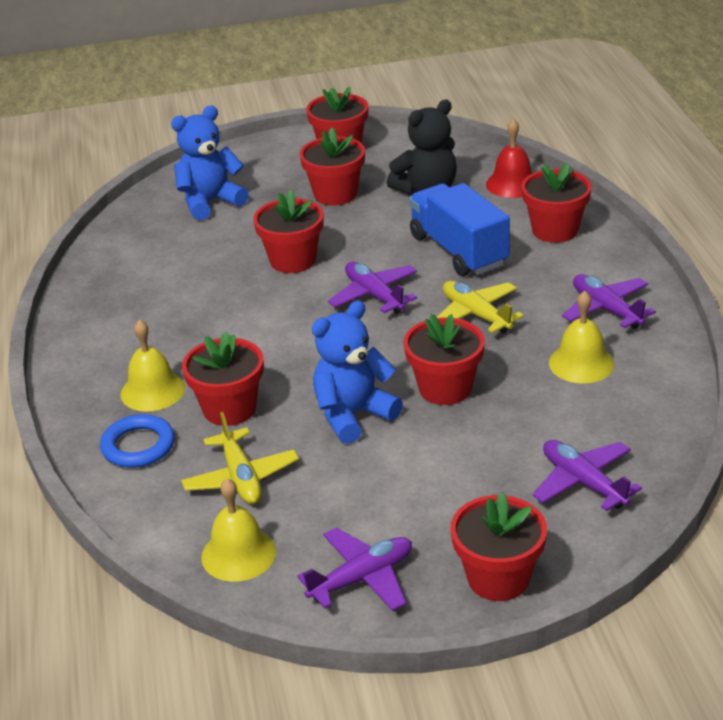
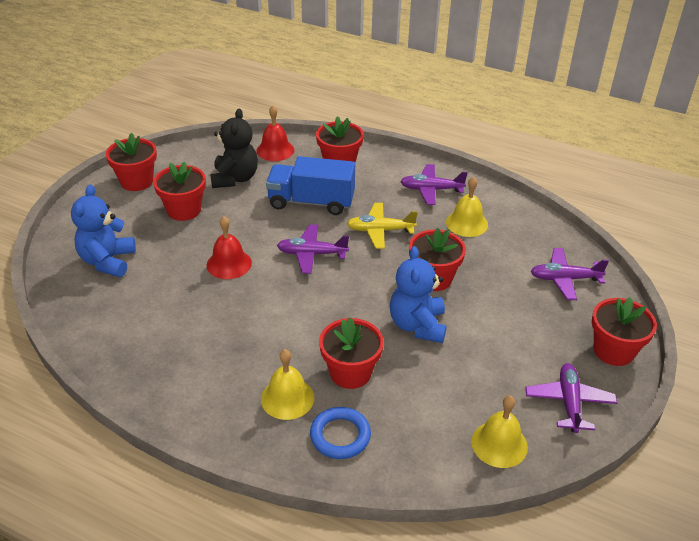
camera: 55 degrees left, 5 degrees up
(241, 477) = (426, 404): yellow plane -> none
(293, 260) = (229, 264): red flower pot -> red bell

